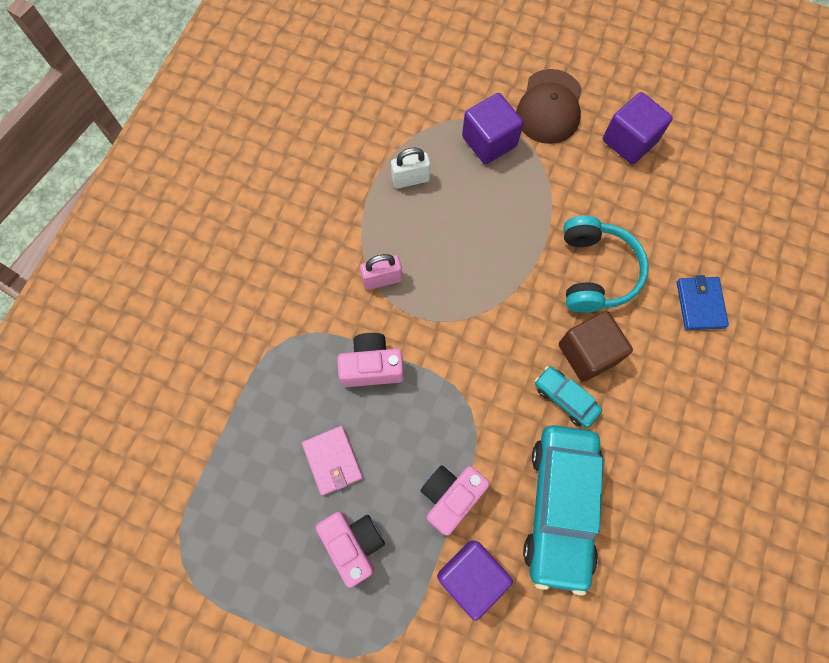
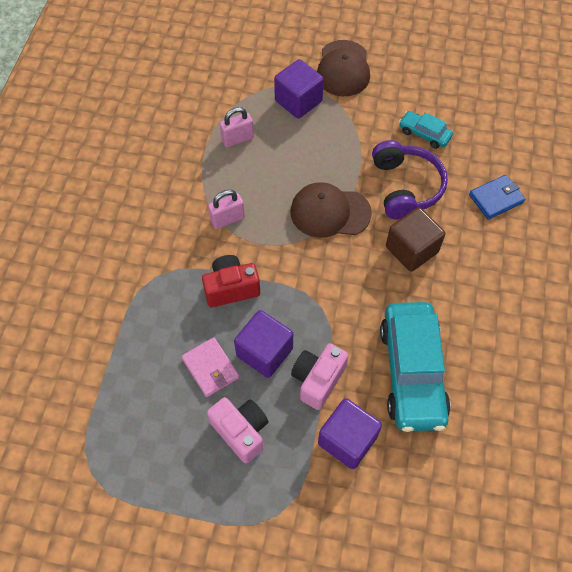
camera: 10 degrees left, 10 degrees down
(372, 366) = (231, 288): pink camera -> red camera
(410, 179) = (237, 139): white padlock -> pink padlock
(501, 290) = (330, 212): none -> brown cap
(565, 398) = (400, 287): turquoise car -> turquoise car (424, 134)
(595, 272) = (405, 187): turquoise headphones -> purple headphones
(629, 141) = (413, 85): purple cube -> purple cube (264, 352)
(700, 304) = (496, 198): blue wallet -> blue wallet turned 75 degrees clockwise

